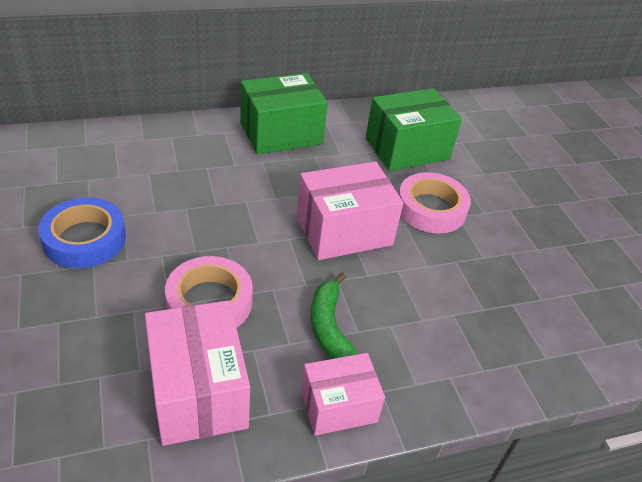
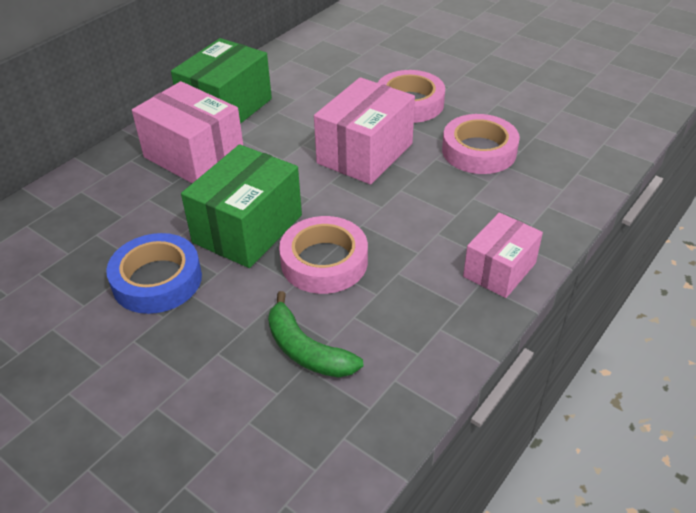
camera: 30 degrees left, 0 degrees up
(198, 391) = (392, 325): pink box -> pink box (194, 156)
(329, 327) = (433, 224): green banana -> green banana (306, 350)
(407, 149) = (342, 69): green box -> green box (247, 229)
(444, 286) = (479, 151): none -> pink tape

